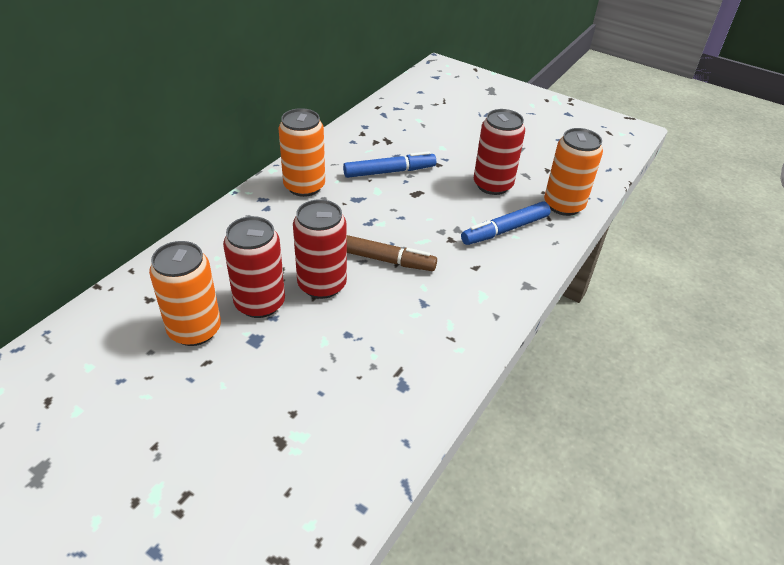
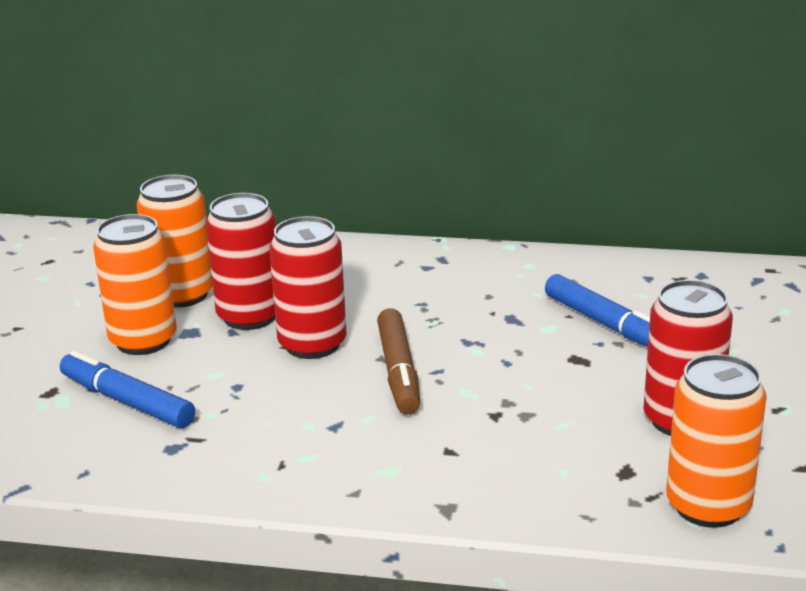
camera: 70 degrees right, 15 degrees down
(304, 186) = (498, 276): orange can -> orange can (143, 341)
(505, 230) = (569, 458): blue marker -> blue marker (127, 401)

